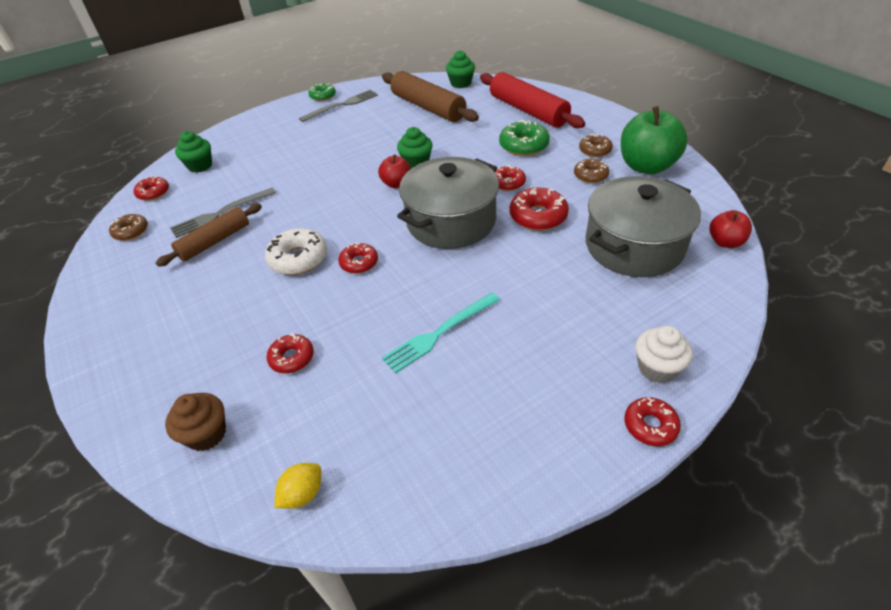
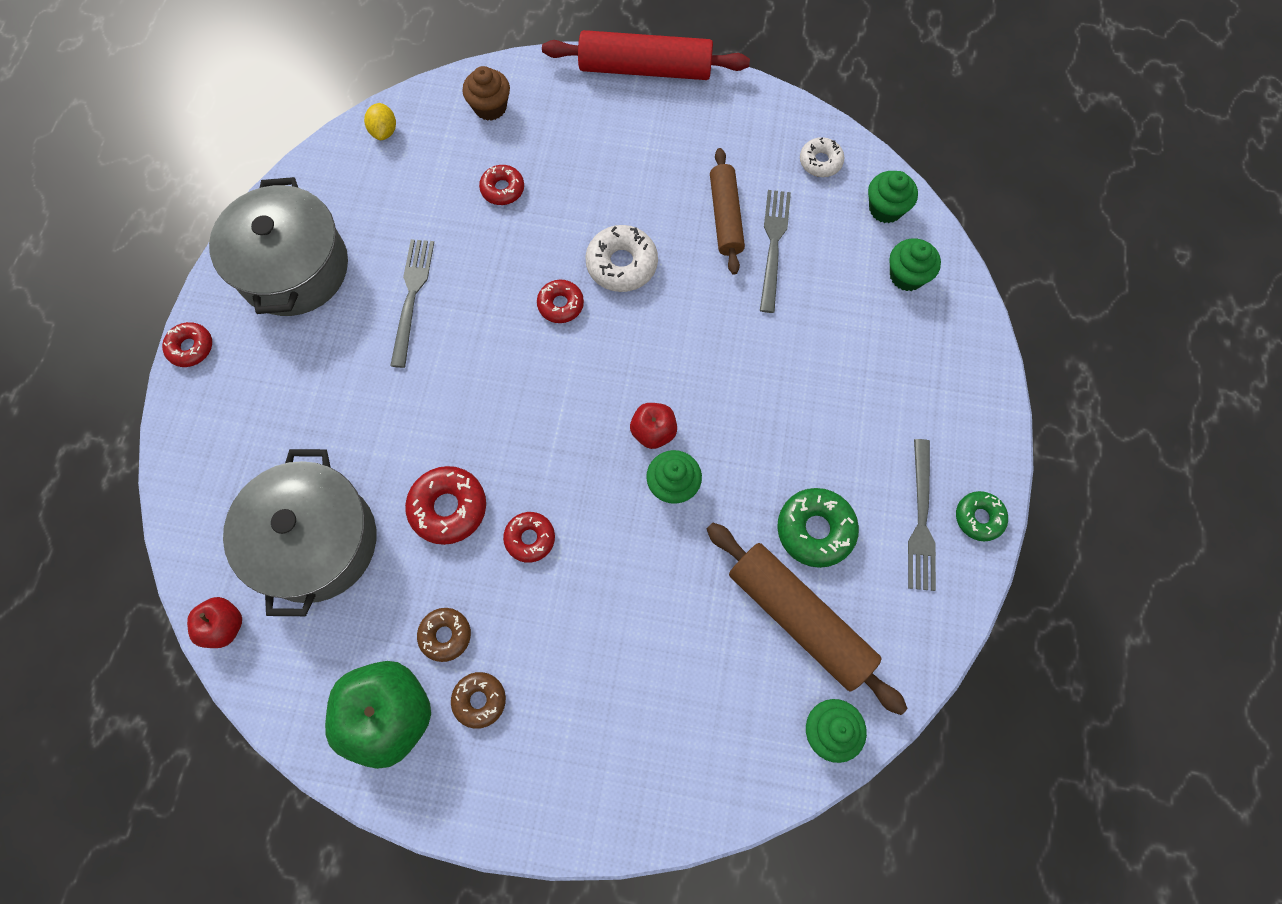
camera: 130 degrees right, 25 degrees up
(131, 231) = (820, 162): brown donut -> white donut
(153, 193) = (885, 209): red donut -> green cupcake
(428, 107) = (799, 618): brown rolling pin -> brown rolling pin turned 45 degrees clockwise
(439, 333) = (412, 297): turquoise fork -> grey fork
(451, 221) = (532, 425): grey pot -> grey pot (293, 268)
(523, 145) = (579, 634): green donut -> green donut (815, 530)
(528, 111) = (651, 732): red rolling pin -> red rolling pin (645, 69)
(657, 368) = (212, 403): white cupcake -> none

